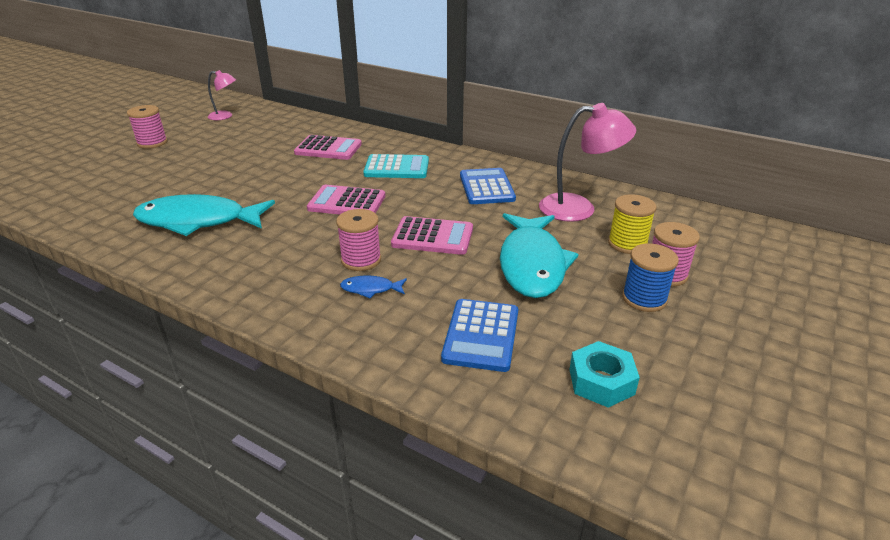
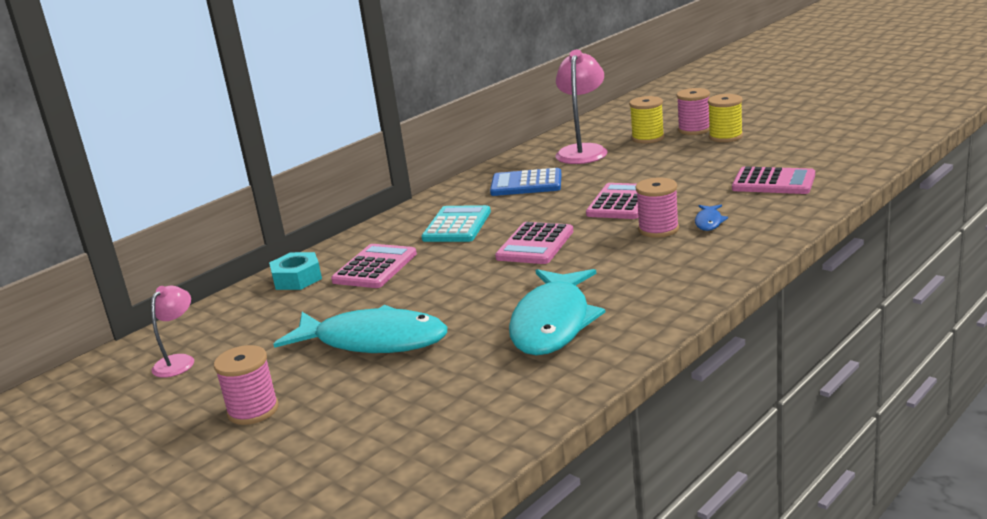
camera: 75 degrees left, 10 degrees down
(481, 335) = (773, 182): blue calculator -> pink calculator
(532, 264) = (674, 167): turquoise fish -> turquoise fish (373, 341)
(601, 381) = (820, 151): turquoise nut -> turquoise nut (297, 279)
(644, 298) = (725, 137): blue spool -> yellow spool

